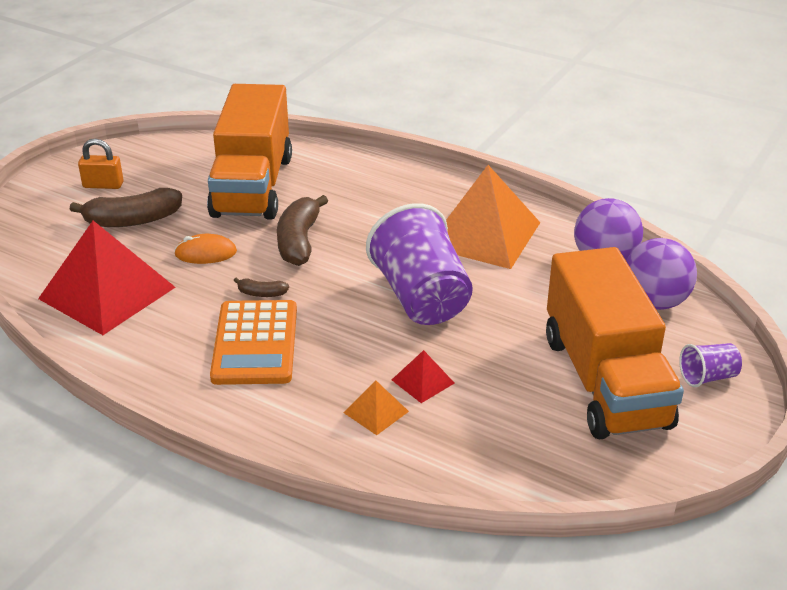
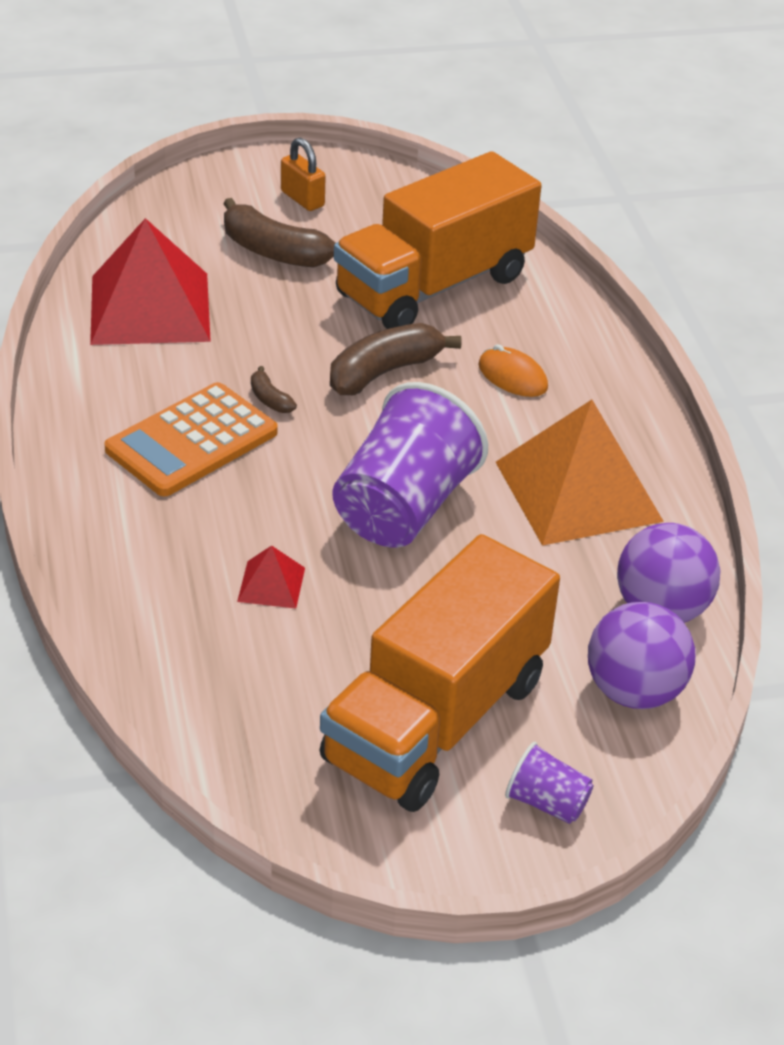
camera: 45 degrees right, 5 degrees up
(206, 253) = (284, 326): orange mouse -> orange mouse (512, 376)
(376, 412) = (188, 578): orange pyramid -> none

